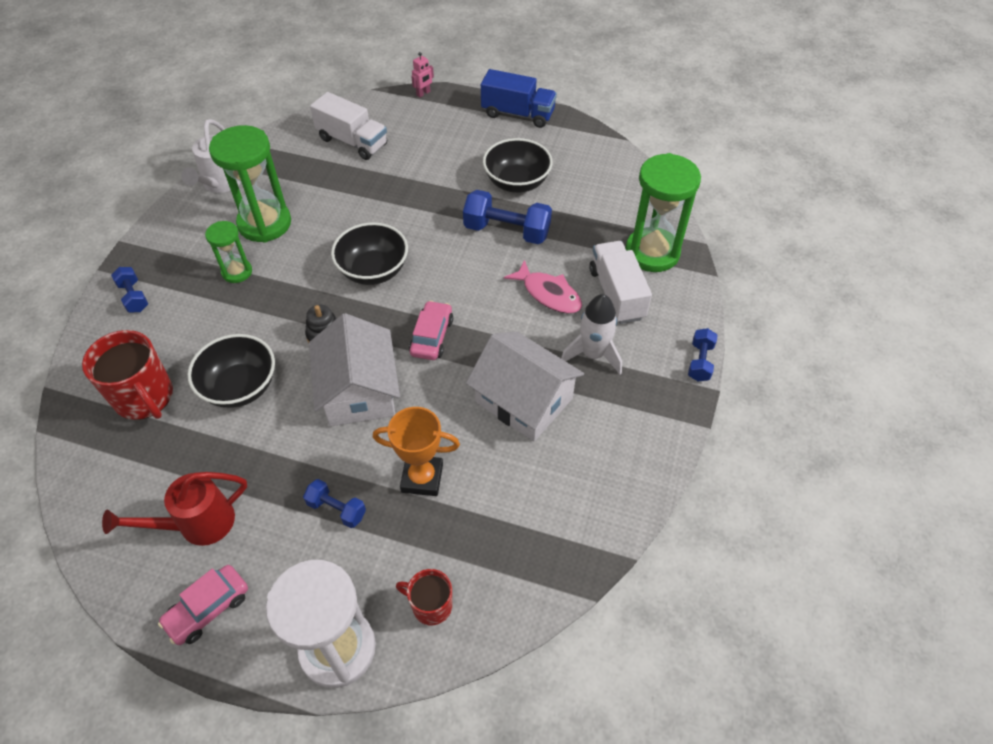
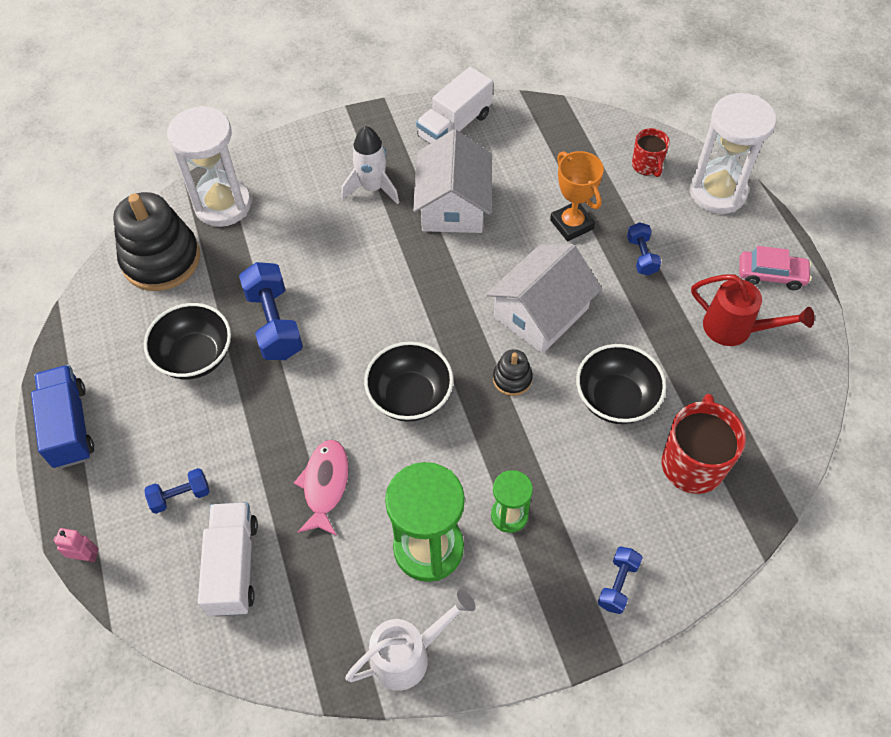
camera: 125 degrees left, 5 degrees up
(431, 336) = (445, 300): pink car -> none
(548, 294) = (330, 249): pink fish -> pink fish (325, 485)
(616, 294) = (293, 205): white truck -> white truck (454, 126)
(622, 199) = (161, 259): none -> black stacking toy
(652, 252) = (223, 205): green hourglass -> white hourglass
(700, 362) = (326, 125): blue dumbbell -> blue dumbbell (180, 496)

